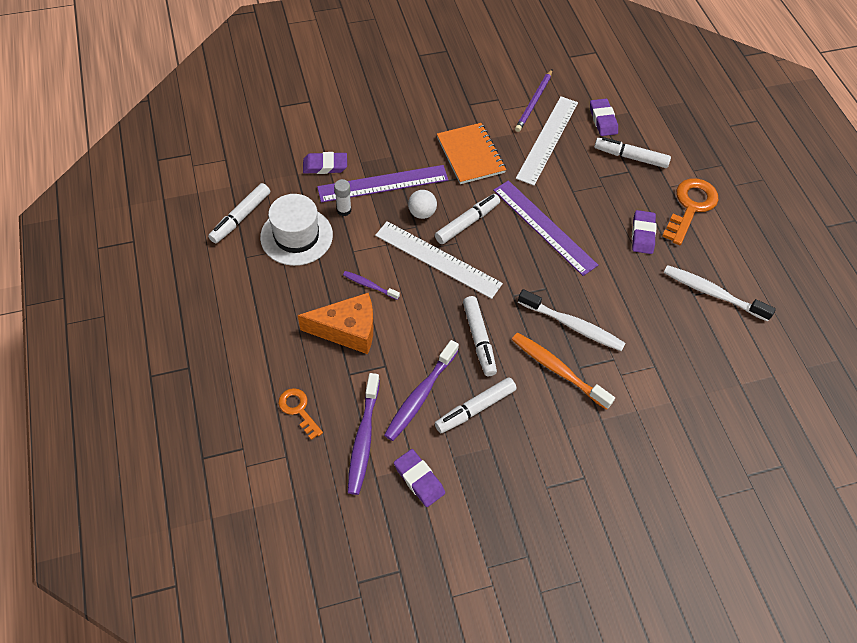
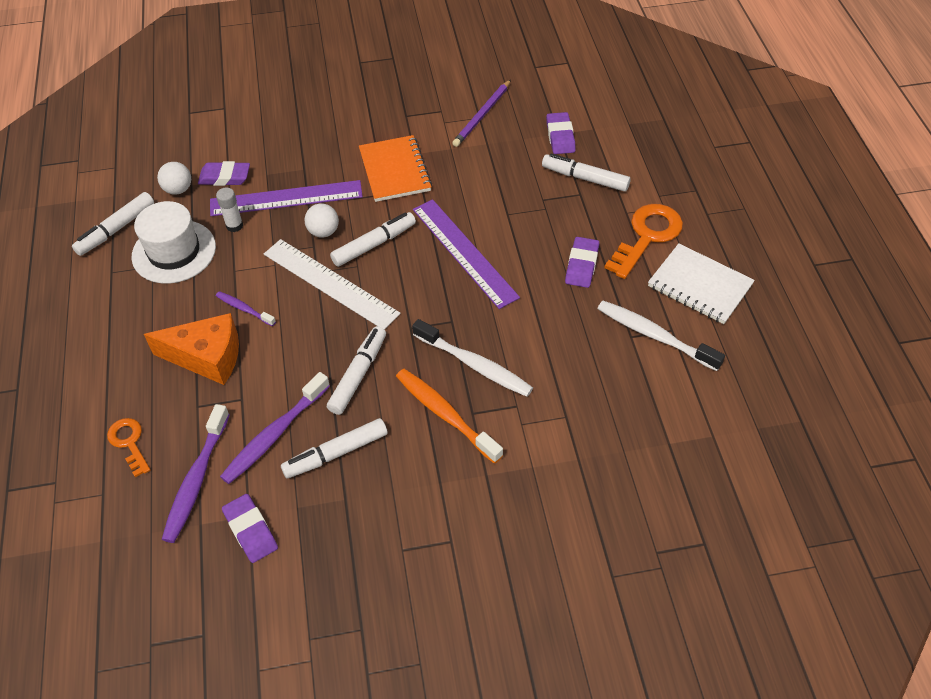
camera: 10 degrees right, 5 degrees down
(287, 178) = (178, 189): none -> white ball
(479, 339) = (358, 375): white marker -> white marker turned 150 degrees counterclockwise
(547, 139) = (489, 156): white ruler -> none
(740, 248) = (699, 286): none -> white notebook

